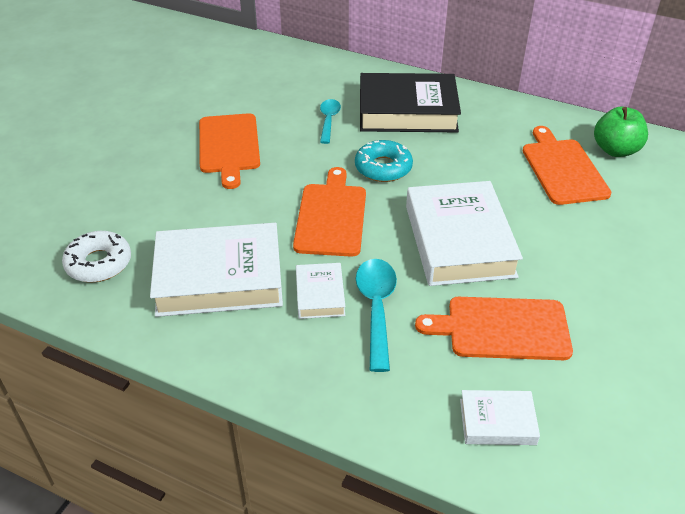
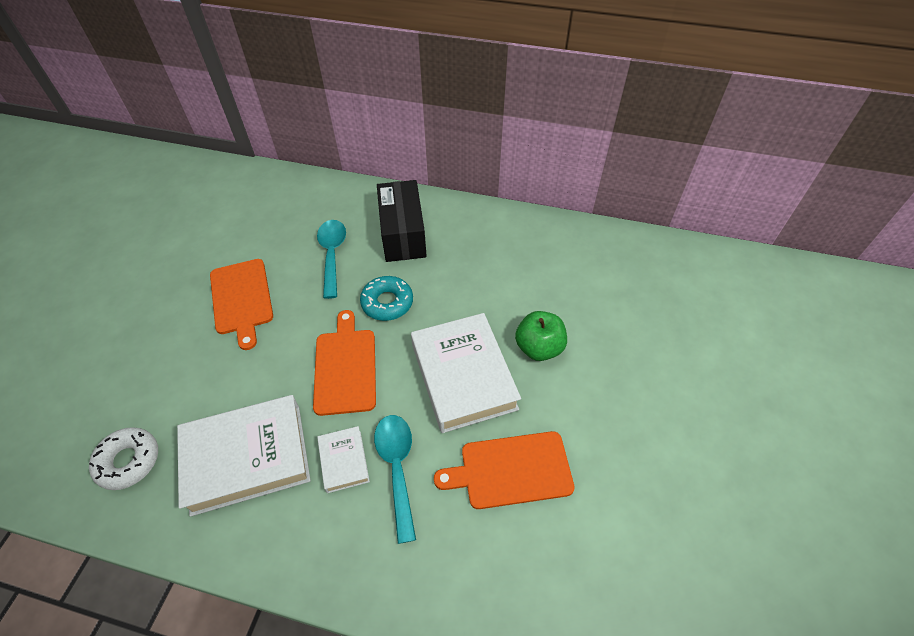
camera: 10 degrees left, 10 degrees up
(329, 120) = (332, 255): turquoise spoon -> turquoise spoon, size x1.53
(407, 111) = (403, 234): black book -> black box
(497, 421) = (517, 578): white book -> none
(562, 169) = (545, 279): orange cutting board -> none
(615, 150) = (588, 252): green apple -> green apple (539, 348)

